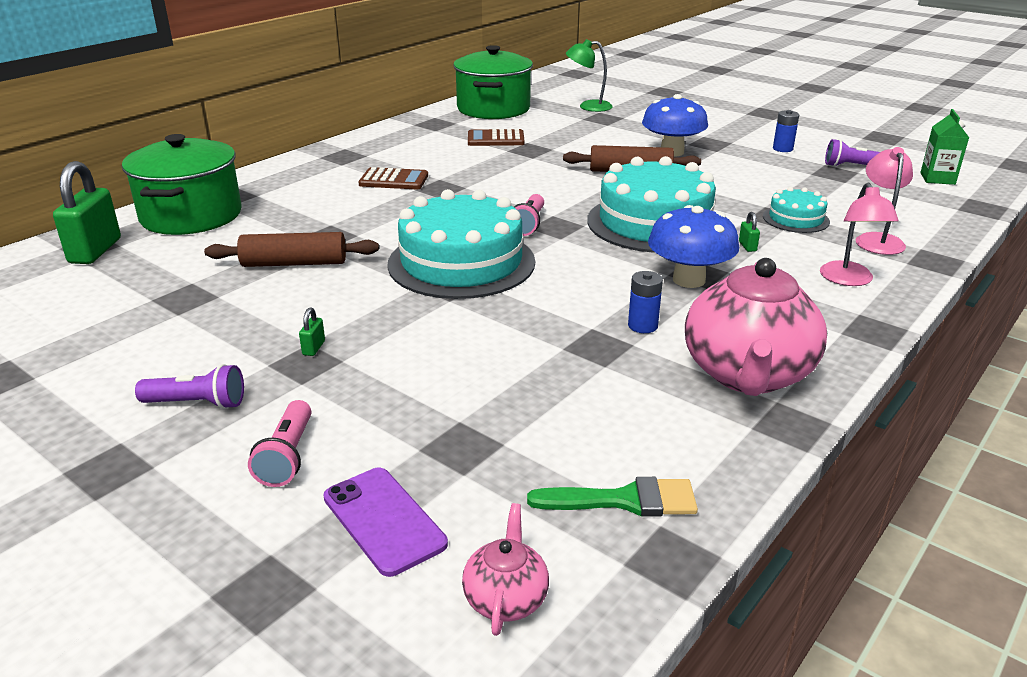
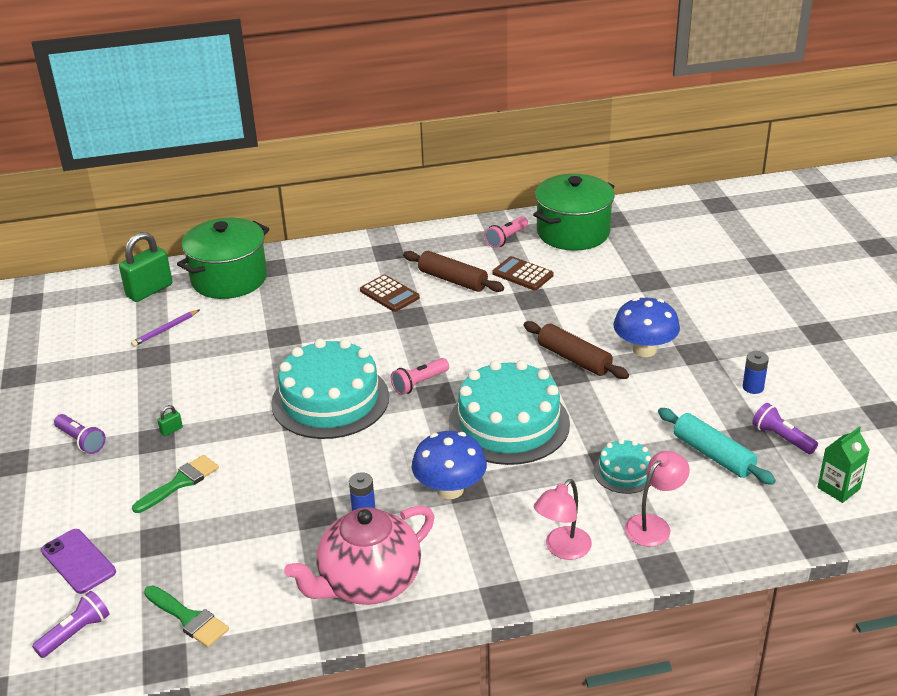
camera: 40 degrees right, 5 degrees up
(168, 274) = (165, 330): none -> purple pencil
(287, 456) = (82, 499): pink flashlight -> pink flashlight (506, 239)
(294, 263) = (237, 353): brown rolling pin -> brown rolling pin (453, 280)
(384, 520) = (78, 561): purple phone -> purple phone turned 45 degrees counterclockwise
(401, 386) = (180, 482): none -> green brush
(506, 598) = (76, 633): pink teapot -> purple flashlight
(588, 106) = (660, 259): green lamp -> none
(747, 246) = (540, 480): green padlock -> none
(832, 189) = (713, 455): none -> turquoise rolling pin

